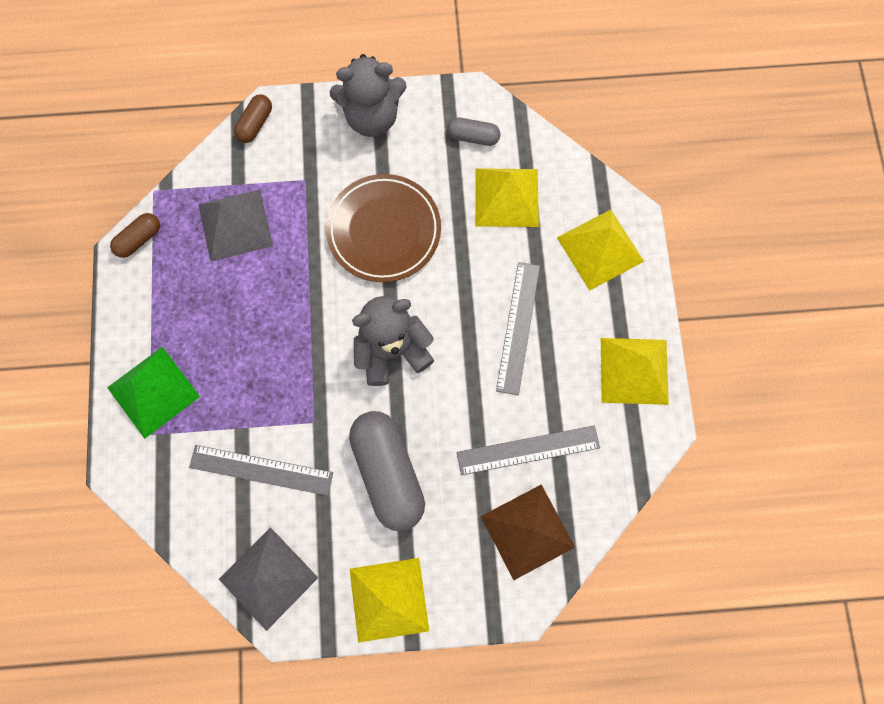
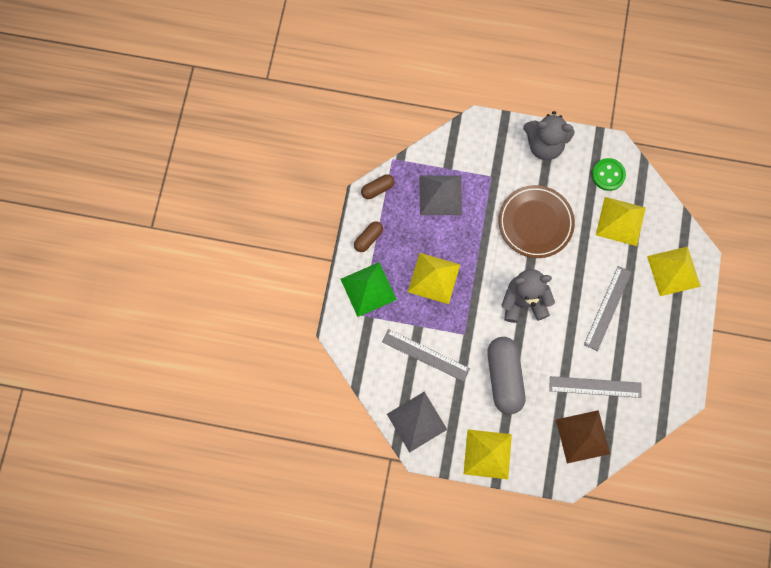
camera: 15 degrees right, 0 degrees up
(255, 124) = (467, 130): brown capsule -> brown capsule (368, 238)
(473, 137) = (608, 175): grey capsule -> green button
(634, 371) = (675, 355): yellow pyramid -> yellow pyramid (433, 278)

